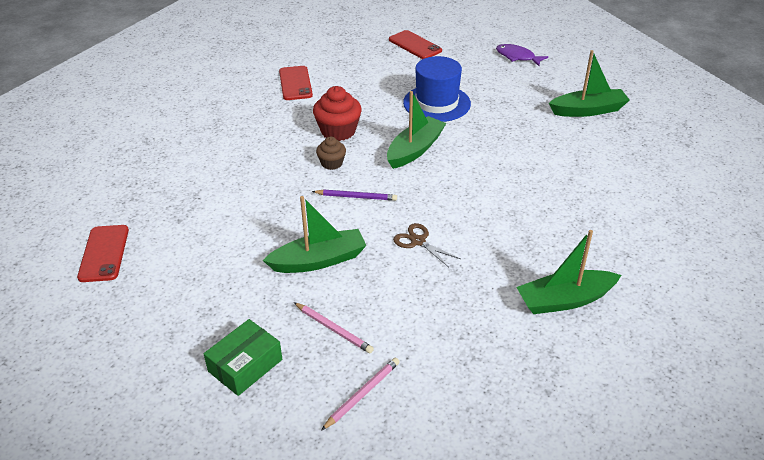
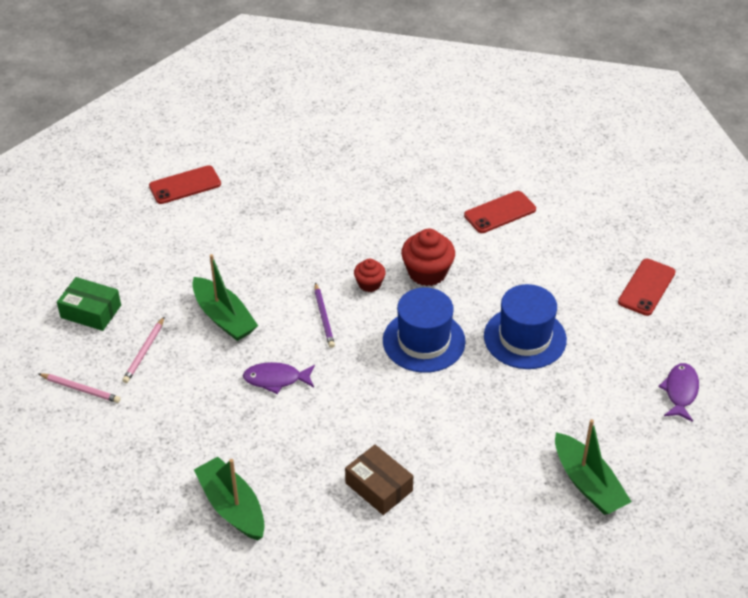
camera: 70 degrees right, 5 degrees up
(331, 163) = (369, 284): brown cupcake -> red cupcake
(415, 150) = (424, 341): green boat -> blue hat
(418, 241) = (276, 379): brown scissors -> purple fish
(565, 206) = (379, 487): none -> brown box

